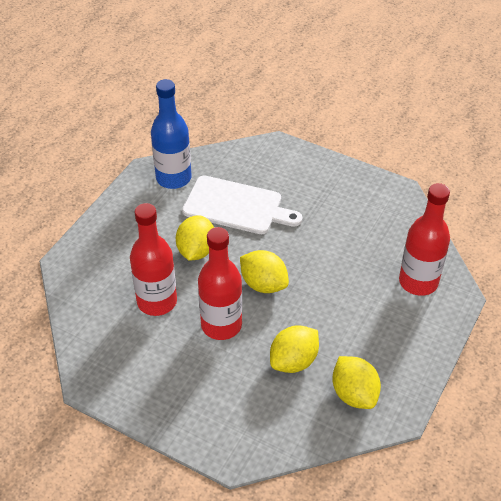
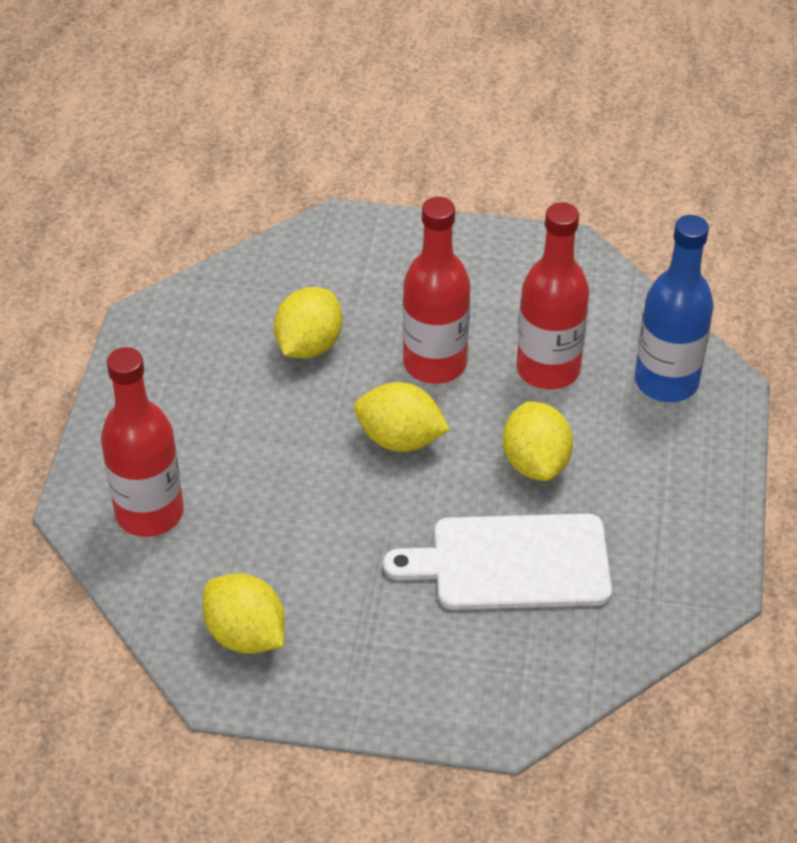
camera: 160 degrees right, 0 degrees up
(173, 178) = (658, 587): blue bottle -> blue bottle (666, 382)
(354, 394) = (210, 328): yellow lemon -> yellow lemon (246, 635)

